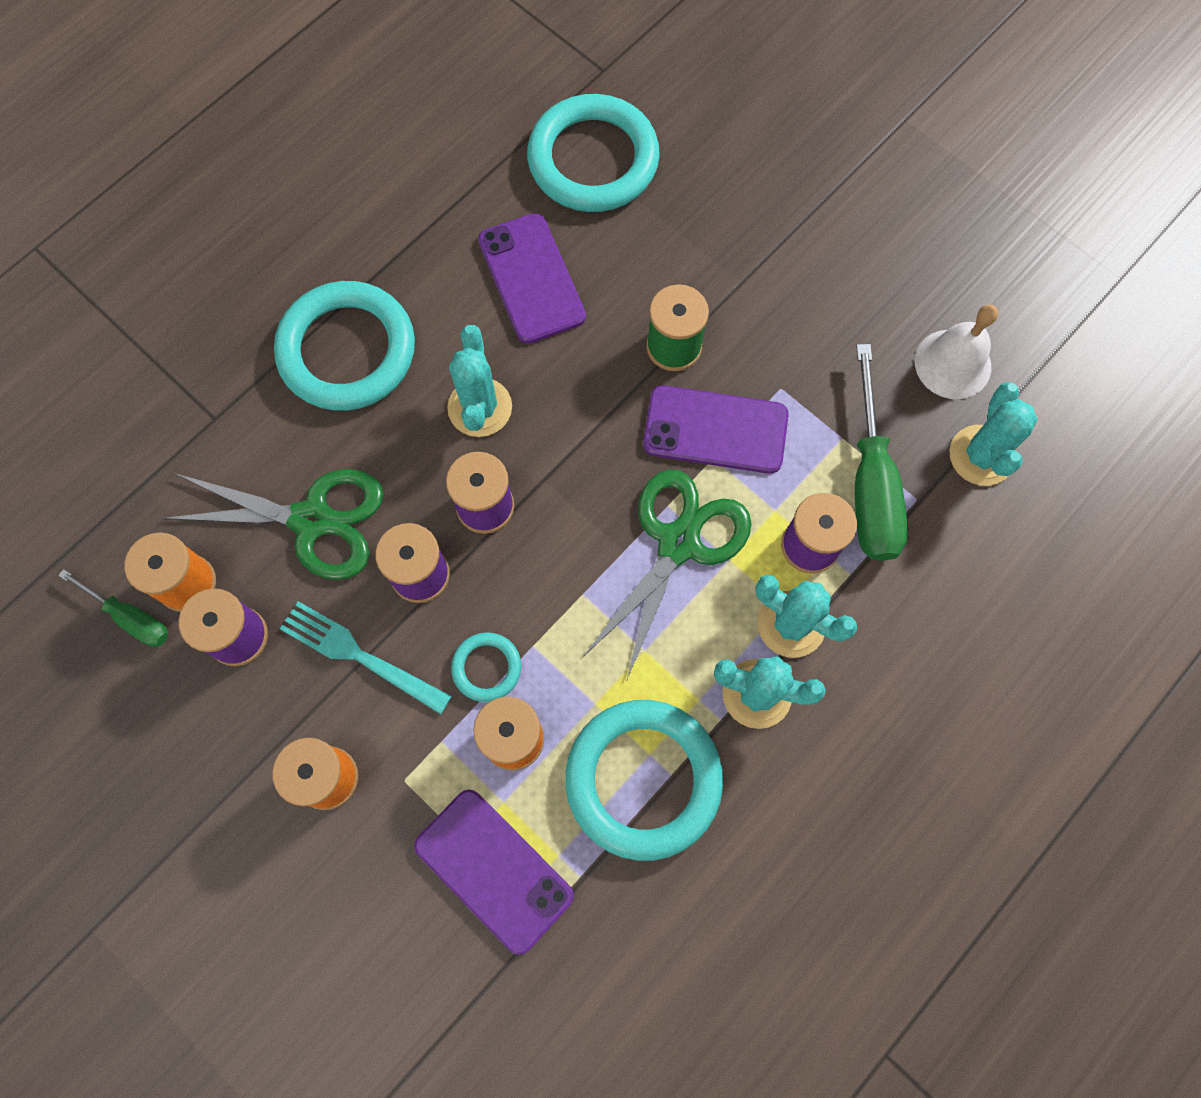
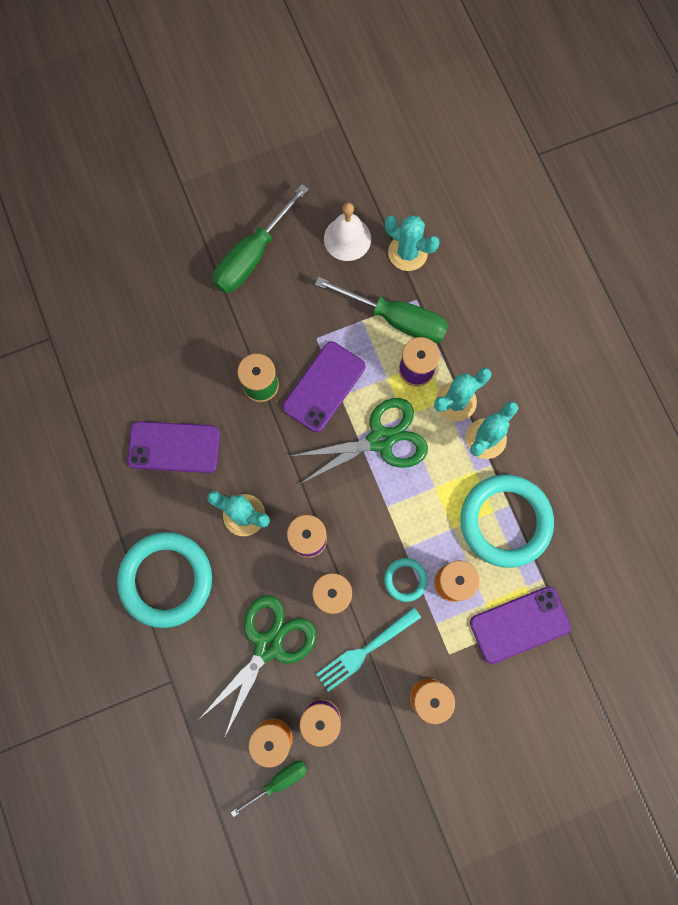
camera: 65 degrees left, 5 degrees up
(593, 160) = (111, 373): turquoise ring -> none
(678, 542) = (381, 439): green scissors -> green scissors turned 105 degrees clockwise
(853, 253) = (252, 256): none -> green screwdriver

